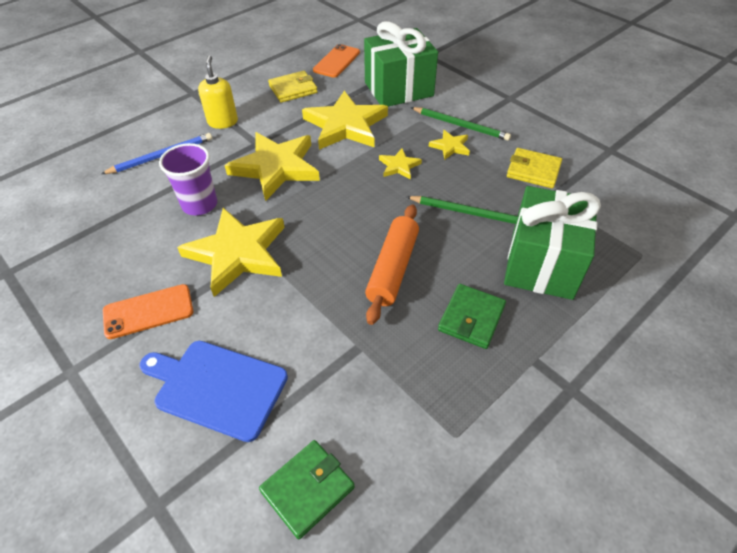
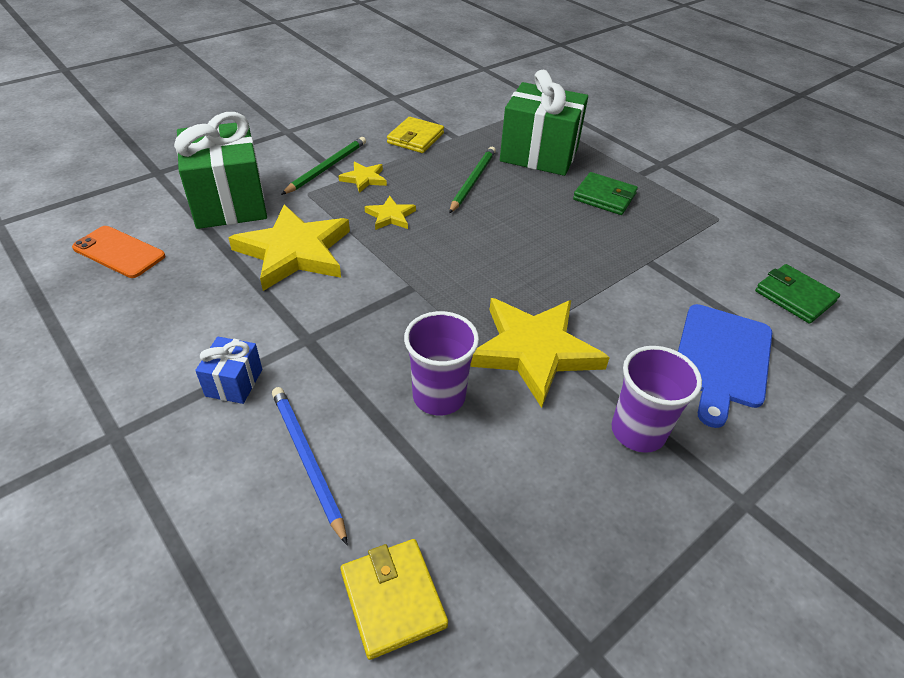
camera: 90 degrees left, 5 degrees down
(148, 311) = (638, 431): orange phone -> purple cup
(223, 122) = (234, 382): yellow soap dispenser -> blue gift
(276, 167) = (371, 318): yellow star -> none
(293, 89) = (175, 300): yellow wallet -> yellow wallet (393, 599)
(393, 269) = (551, 234): orange rolling pin -> none

